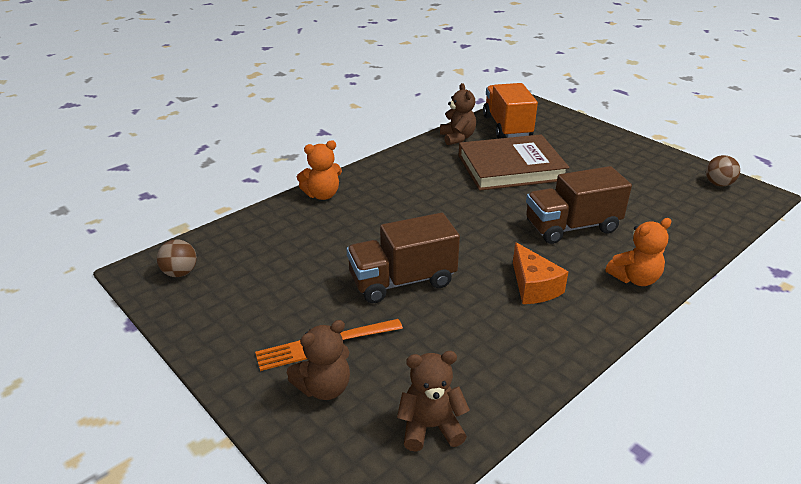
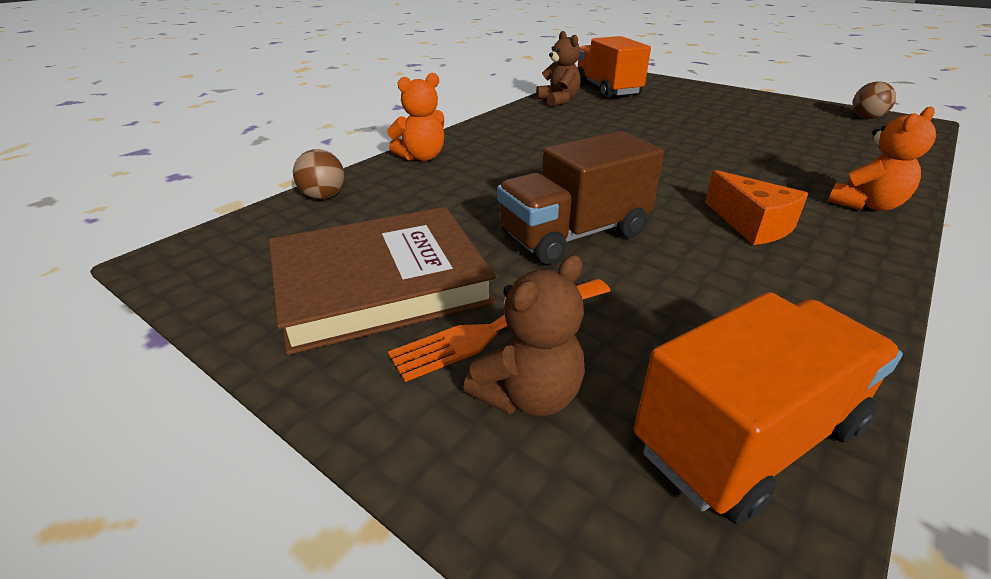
camera: 10 degrees left, 0 degrees up
(180, 273) = (237, 256): brown ball -> brown ball (323, 196)
(430, 427) = (748, 437): brown teddy bear -> orange truck
(511, 167) = (635, 119): brown book -> brown book (380, 283)
(571, 227) = (746, 163): brown truck -> none

